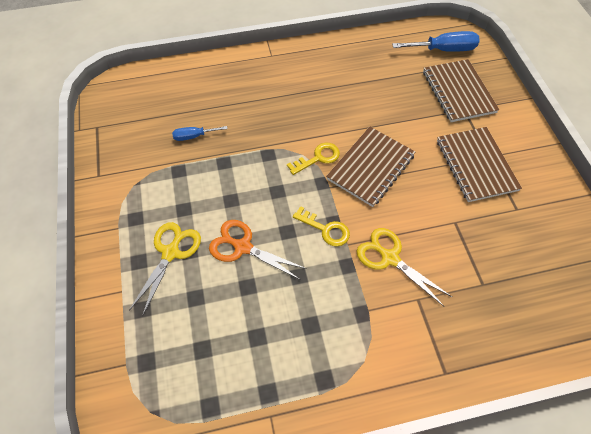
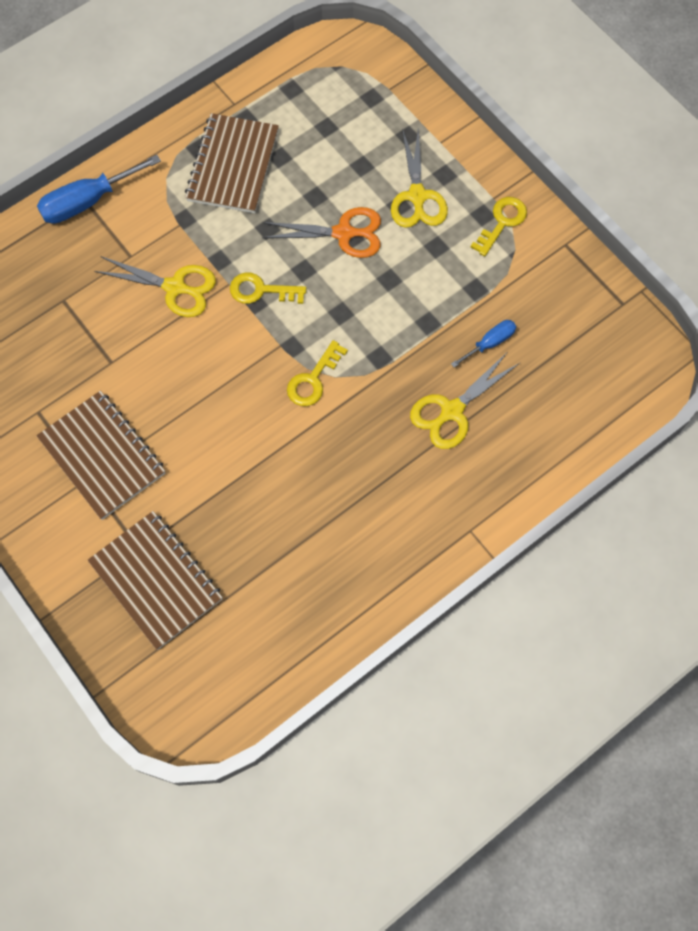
camera: 155 degrees right, 10 degrees up
(126, 207) = (502, 222): none -> yellow key
(243, 110) = (452, 411): none -> yellow scissors
(370, 167) = (240, 394): brown notebook -> brown notebook (233, 165)
(444, 50) = (202, 667): blue screwdriver -> blue screwdriver (88, 201)

